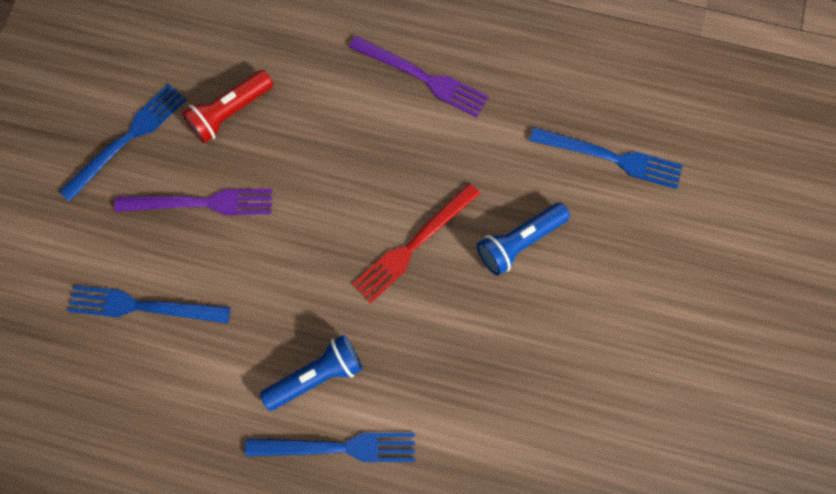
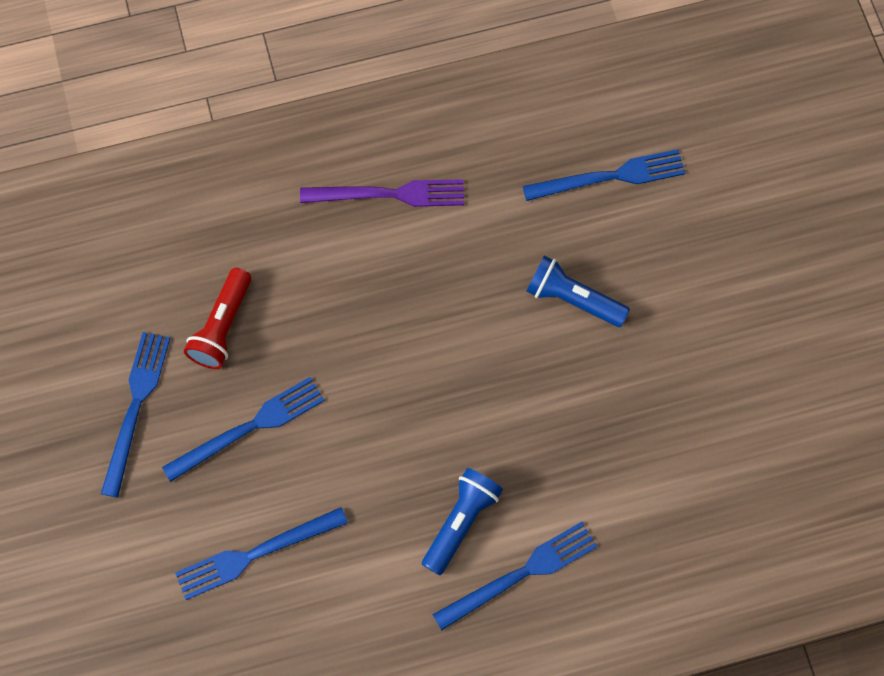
camera: 30 degrees left, 5 degrees down
(201, 203) = (249, 428): purple fork -> blue fork
(413, 245) = (477, 355): red fork -> none
(519, 242) = (572, 299): blue flashlight -> blue flashlight turned 90 degrees clockwise

